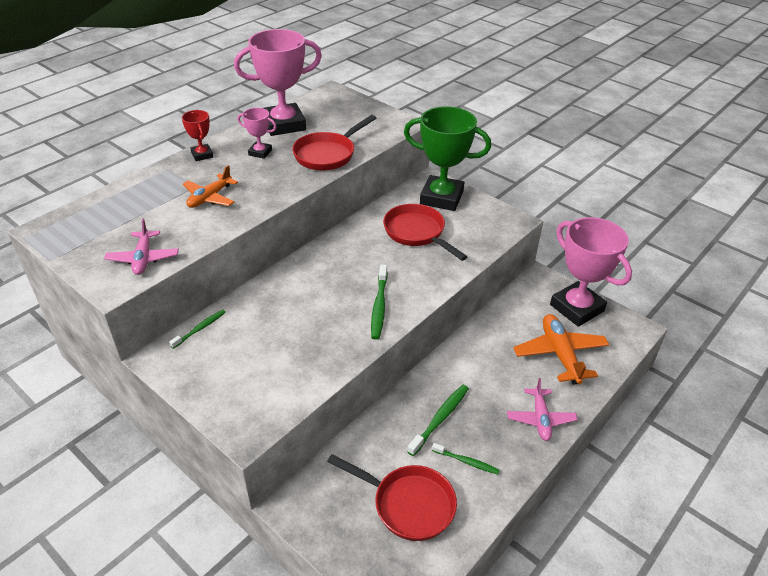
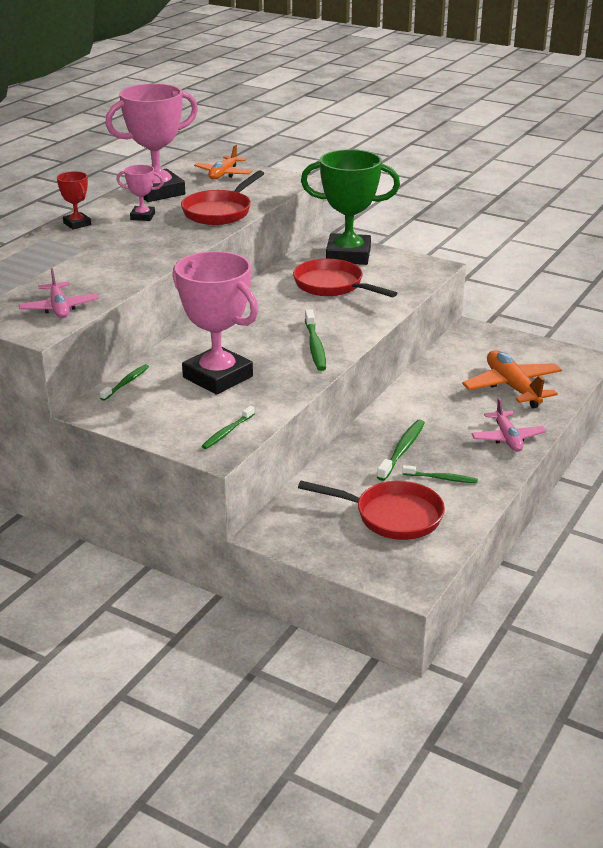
camera: 10 degrees left, 10 degrees down
(210, 197) = (106, 256): orange plane -> orange plane (223, 174)
(265, 407) = (227, 432): none -> green toothbrush
(576, 308) = (519, 349): pink trophy -> pink trophy (218, 377)

